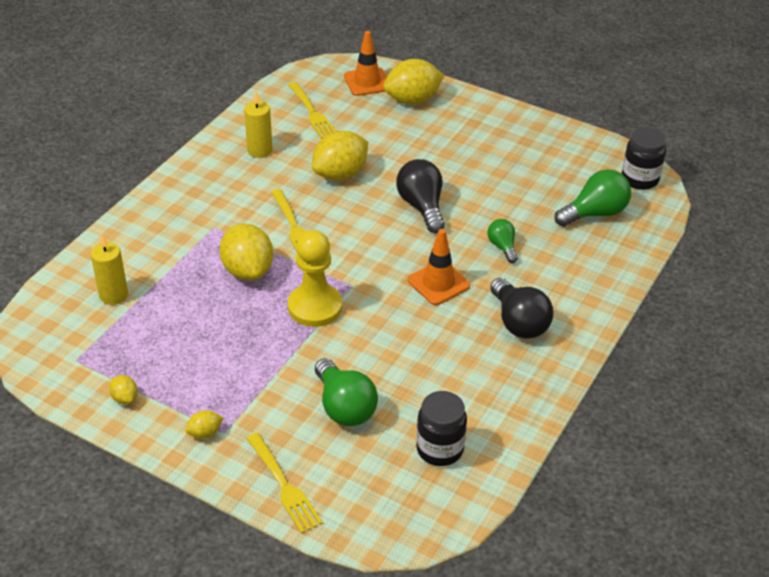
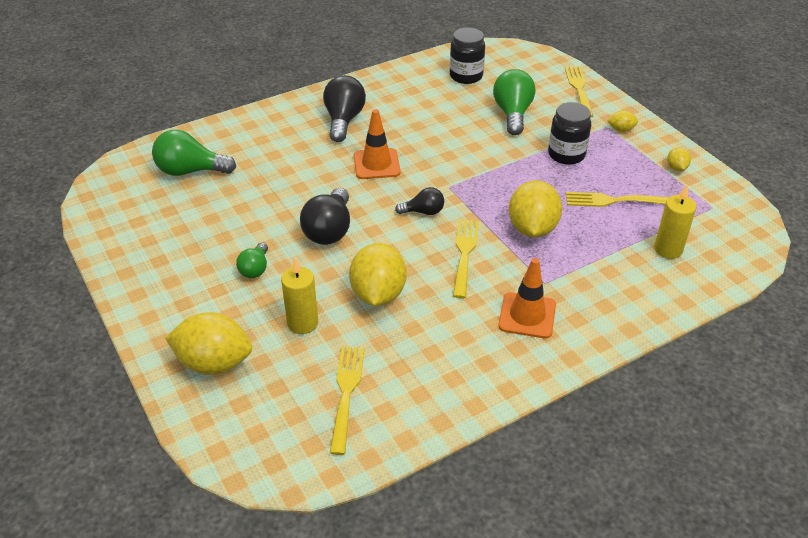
camera: 150 degrees left, 0 degrees up
(180, 330) = (615, 200): none -> yellow fork
(260, 150) = (445, 360): yellow candle -> yellow candle (302, 323)
(315, 307) = (491, 180): yellow pawn -> none
(340, 174) = (378, 294): yellow lemon -> yellow lemon turned 75 degrees counterclockwise
(356, 251) = (423, 212): none -> black light bulb
(367, 82) = (239, 417): orange traffic cone -> orange traffic cone (527, 315)
(502, 247) = (297, 172): green light bulb -> green light bulb (255, 269)
(640, 179) = (113, 184): black jar -> black jar (566, 154)

